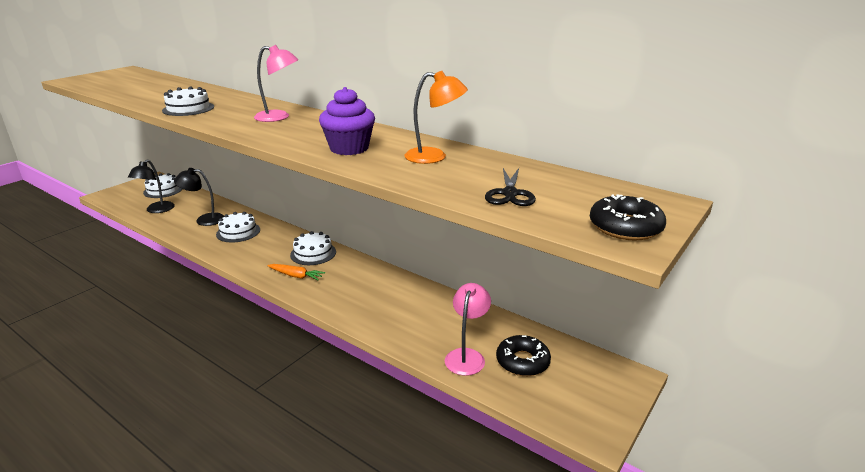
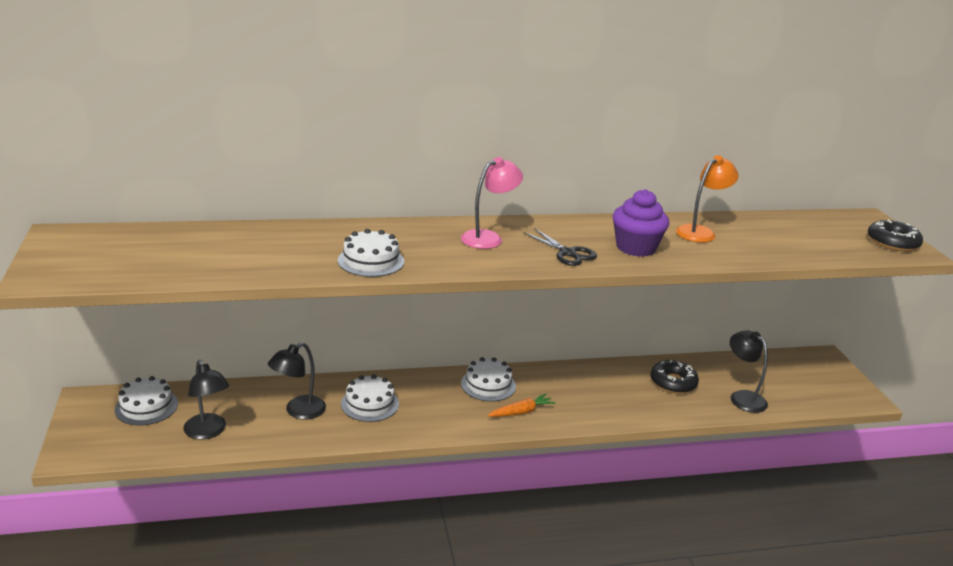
camera: 50 degrees left, 0 degrees up
(467, 356) = (742, 397): pink lamp -> black lamp
(510, 194) = (806, 244): black scissors -> black scissors (567, 253)
(522, 361) = (771, 381): black donut -> black donut (673, 382)

